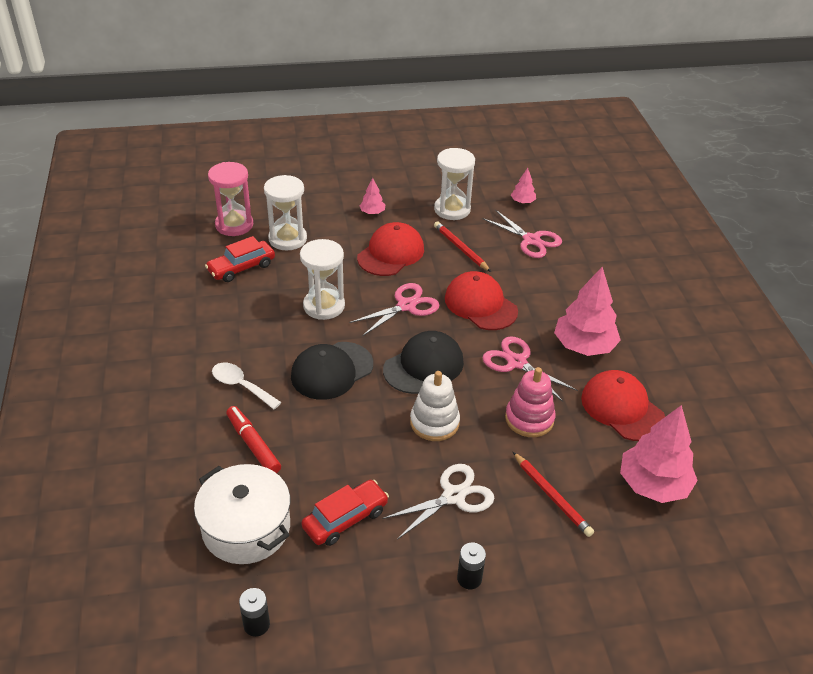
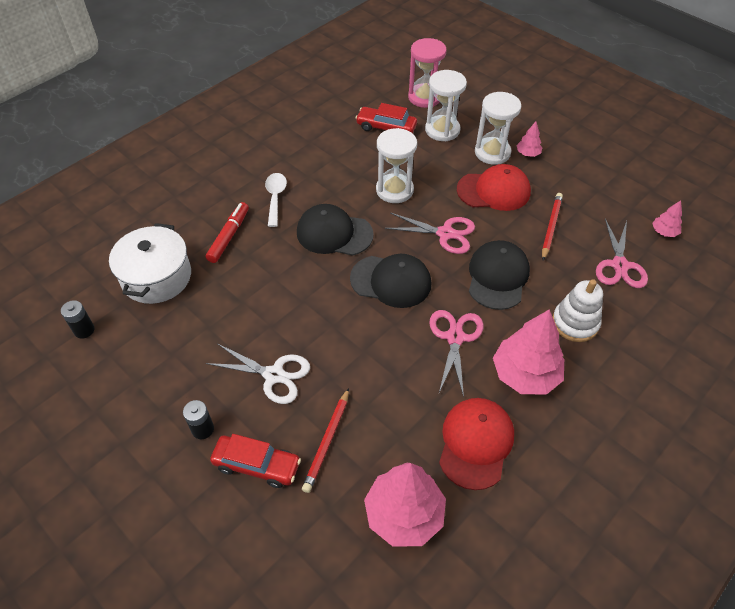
camera: 55 degrees right, 10 degrees up
(345, 519) = (203, 324): red car -> red car (257, 465)
(434, 422) = (338, 321): white stacking toy -> white stacking toy (575, 323)
(452, 209) = (592, 195): white hourglass -> white hourglass (492, 152)
(480, 305) = (497, 277): red cap -> black cap
(529, 419) = (398, 380): pink stacking toy -> none

